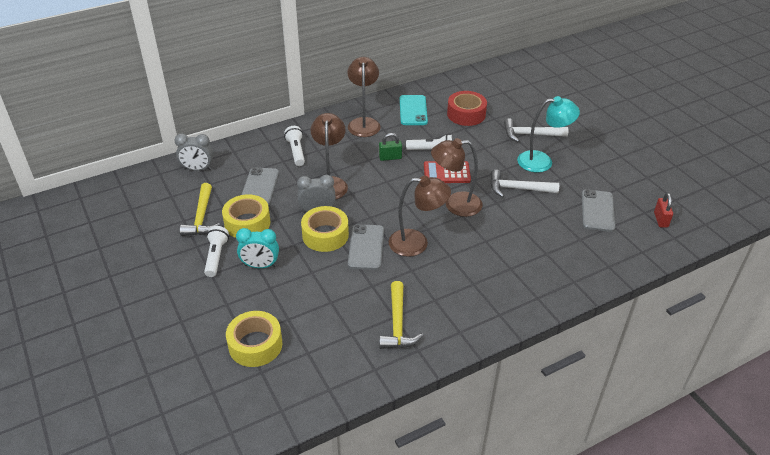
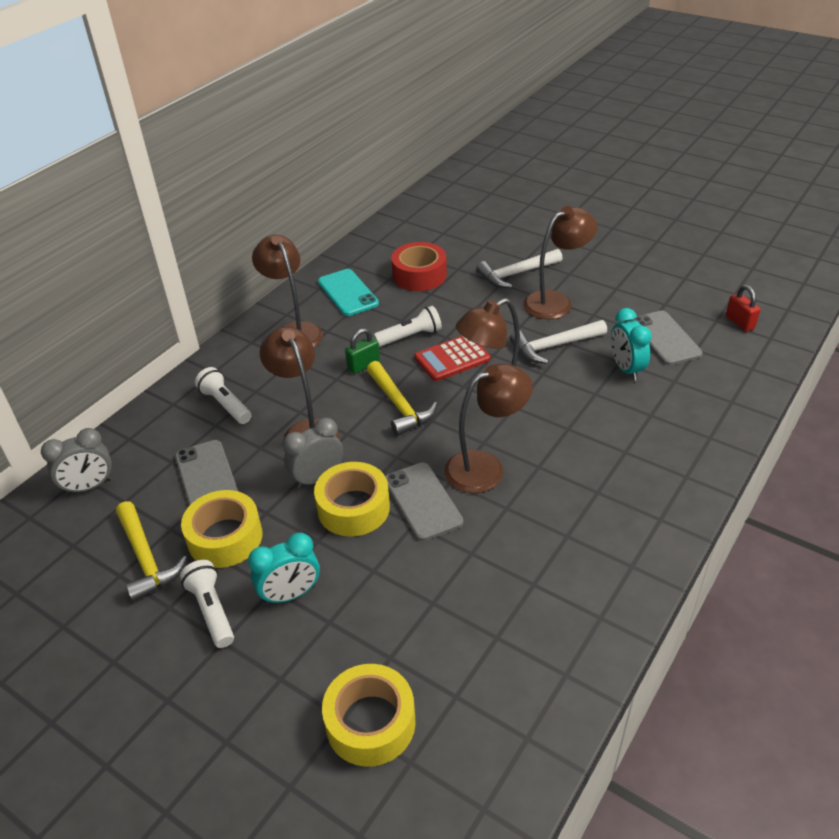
camera: 25 degrees left, 0 degrees up
(397, 324) = (546, 592): yellow hammer -> yellow hammer (399, 405)
(542, 161) = (555, 301): turquoise lamp -> brown lamp
(554, 220) = (626, 369): none -> turquoise clock

